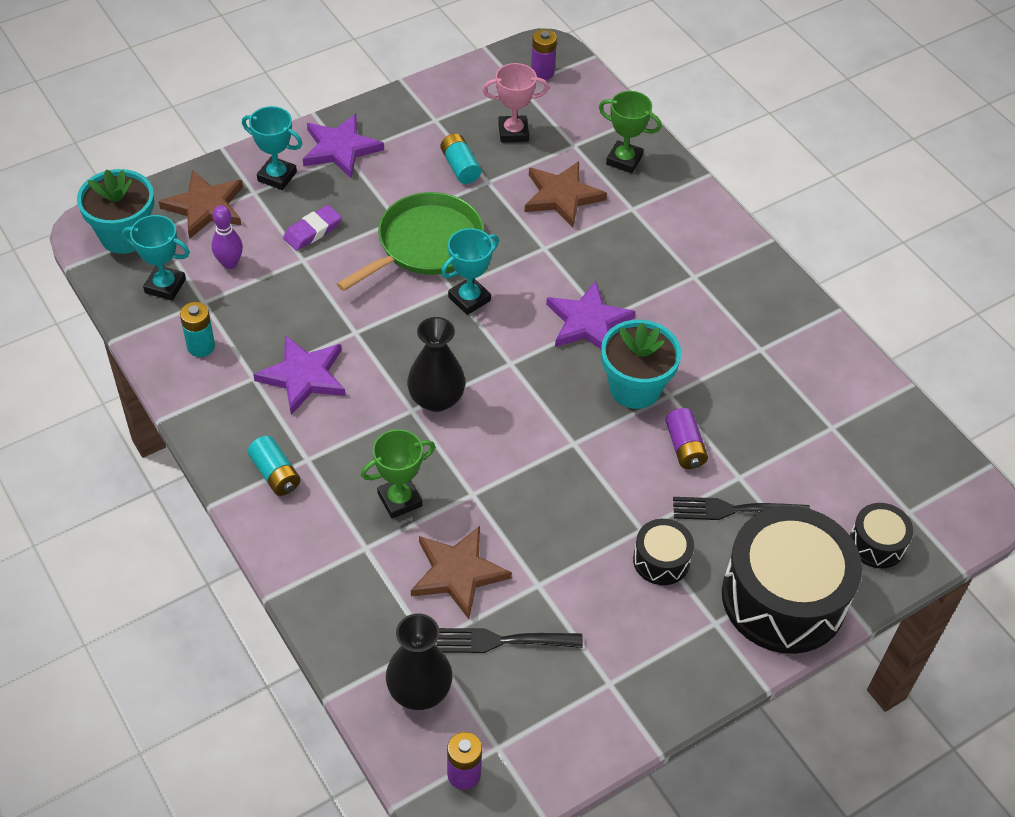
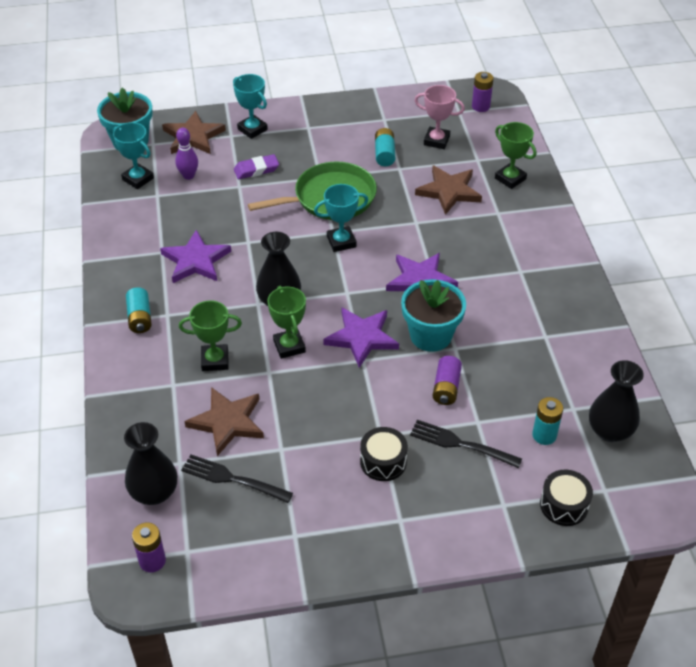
camera: 25 degrees right, 5 degrees down
(201, 346) = (139, 223): turquoise battery -> turquoise battery (544, 435)
(340, 149) = (306, 122): purple star -> purple star (361, 338)
(479, 453) = (289, 346): none -> green trophy
(783, 597) = (465, 519): black drum -> none
(882, 441) = (610, 431): none -> black vase

